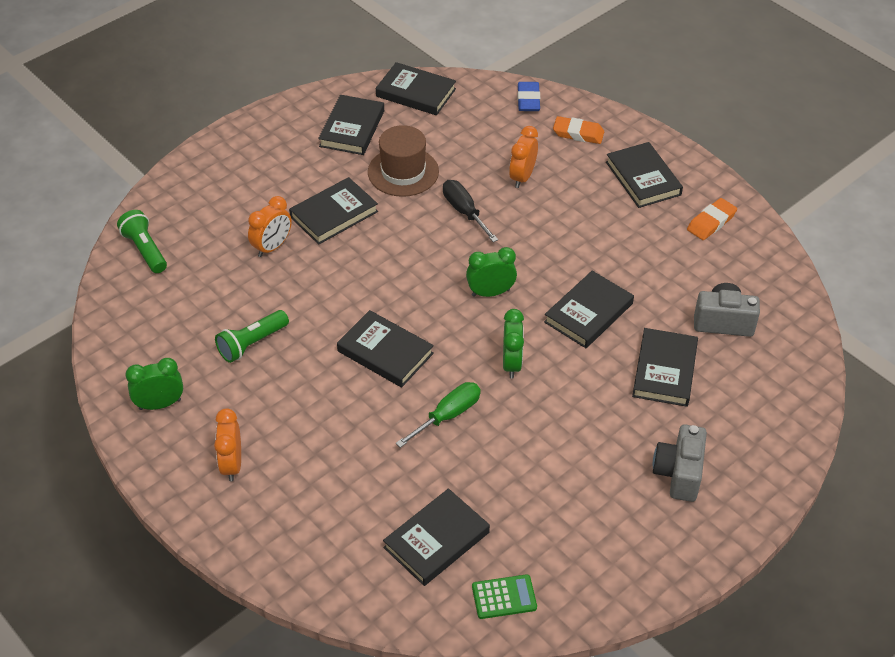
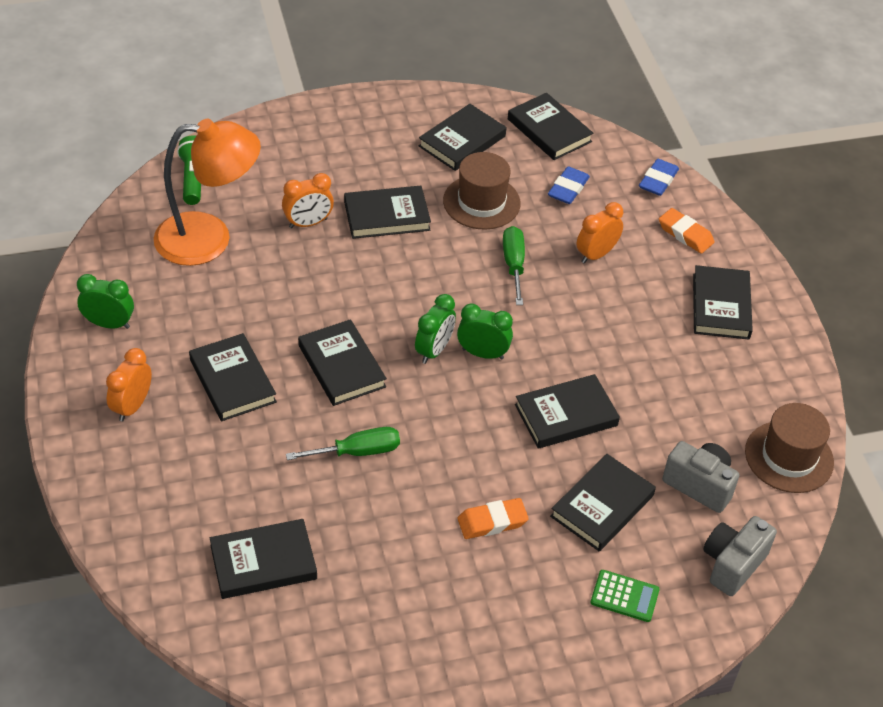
camera: 25 degrees right, 0 degrees up
(196, 295) = (209, 239): none -> orange lamp
(252, 343) = (227, 305): green flashlight -> none
(303, 404) = (232, 381): none -> black book
(464, 134) = (568, 189): none -> blue eraser
(464, 211) = (514, 265): black screwdriver -> green screwdriver
(504, 597) = (287, 646): green calculator -> green calculator (624, 596)
(511, 363) = (454, 430): green clock -> green clock (434, 350)
(678, 474) = (542, 613): grey camera -> grey camera (732, 564)
(711, 222) = (761, 380): orange eraser -> orange eraser (492, 522)
(770, 271) = (789, 457): none -> brown hat

